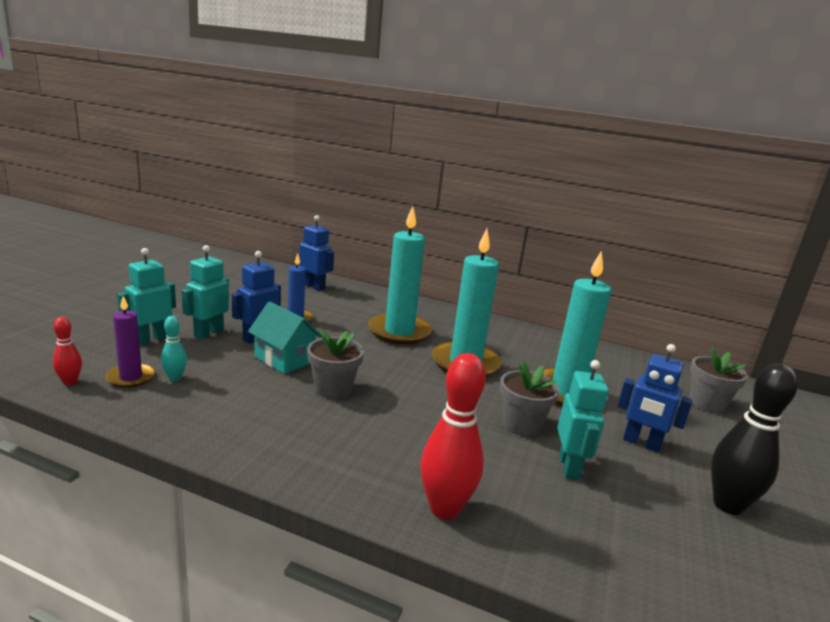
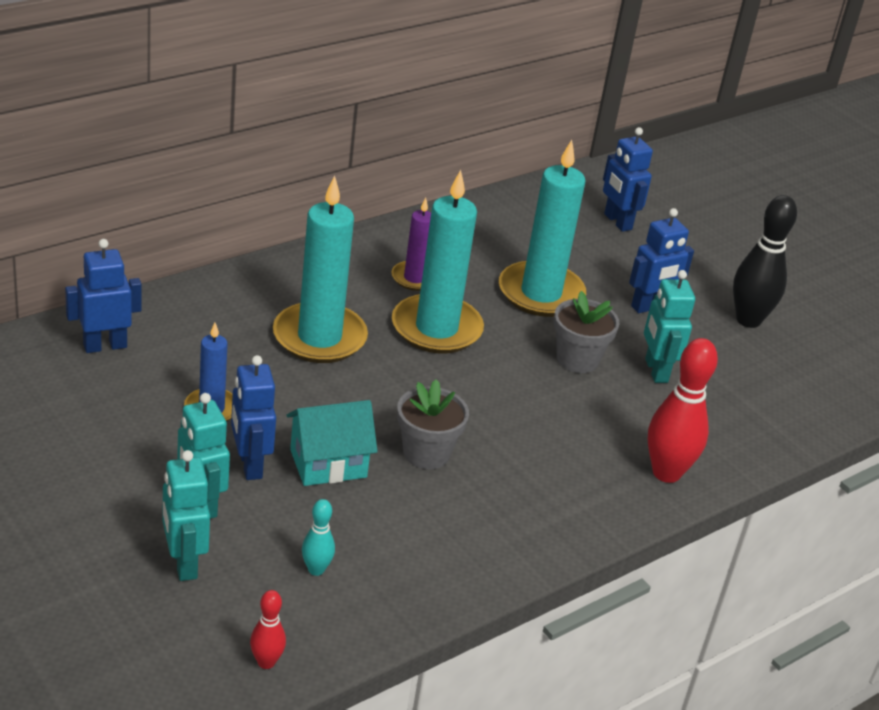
camera: 60 degrees left, 15 degrees up
(130, 377) = (289, 607): purple candle -> purple candle (414, 278)
(569, 467) = (655, 371): turquoise robot -> turquoise robot turned 135 degrees counterclockwise
(706, 403) = (617, 222): grey flower pot -> blue robot

